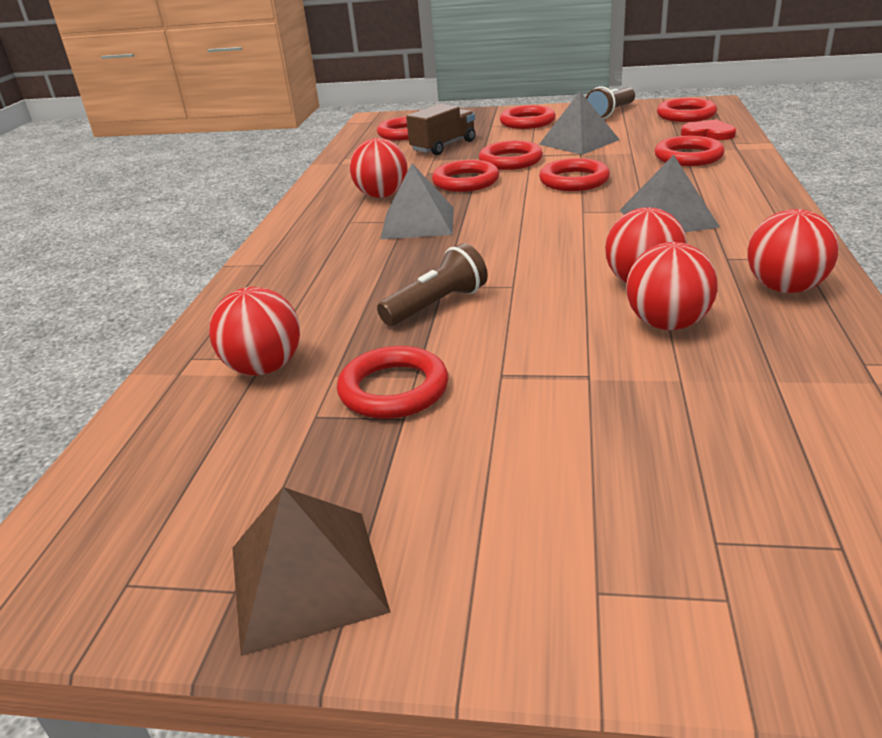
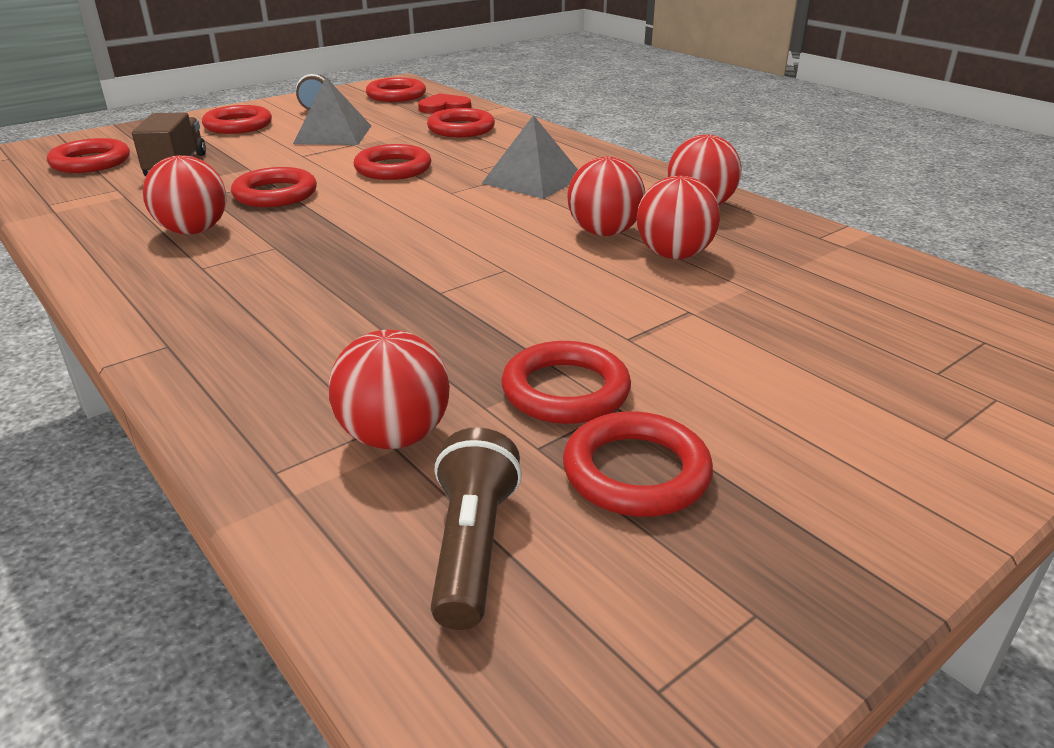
camera: 50 degrees left, 0 degrees up
(307, 577) = (786, 561): brown pyramid -> none
(418, 223) = (296, 245): grey pyramid -> none
(436, 305) = (466, 309): brown flashlight -> brown flashlight (472, 547)
(510, 161) = (290, 164): red ring -> red ring (636, 472)

